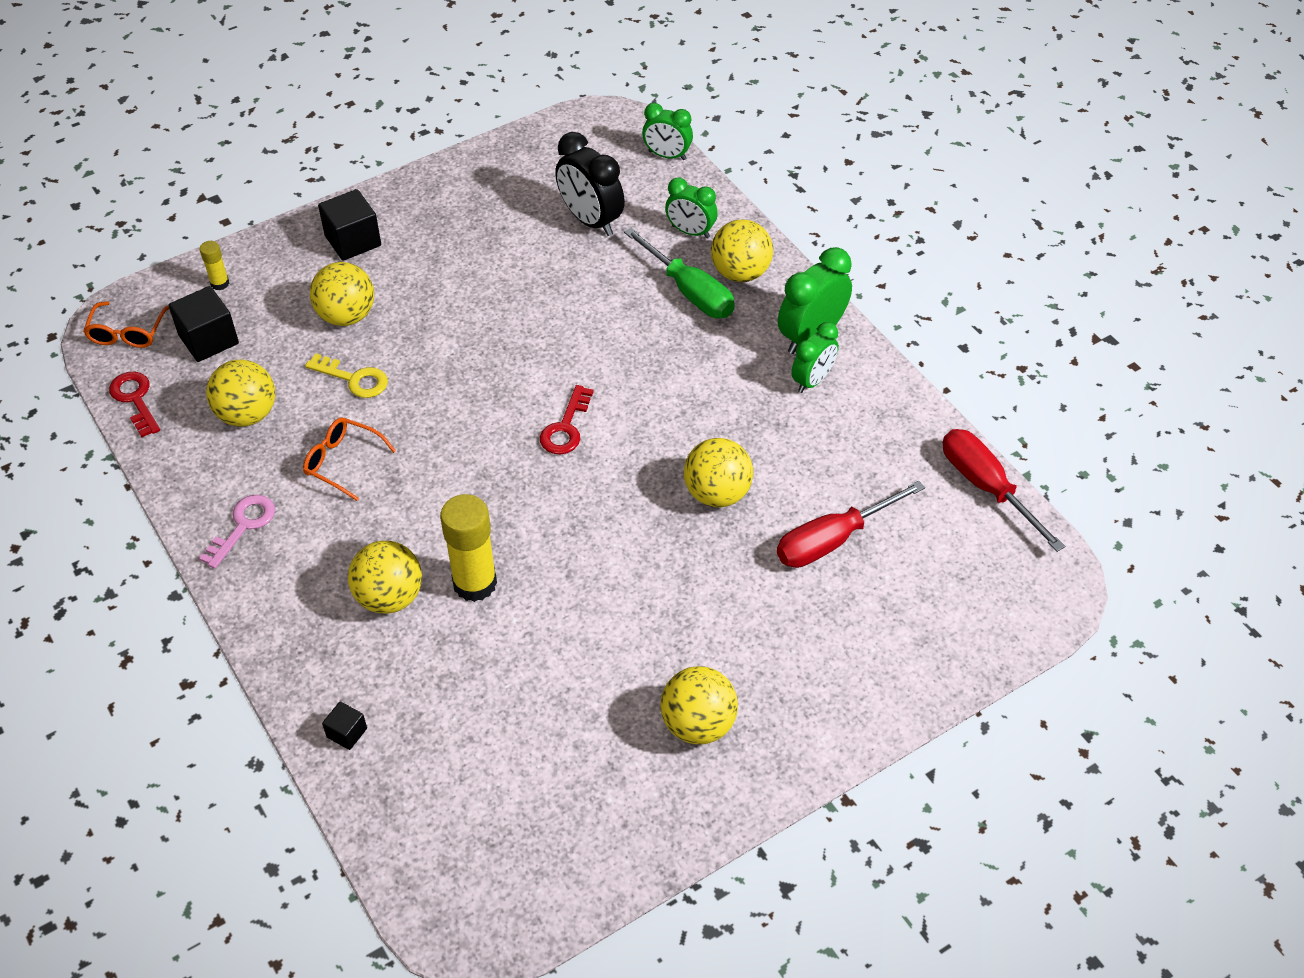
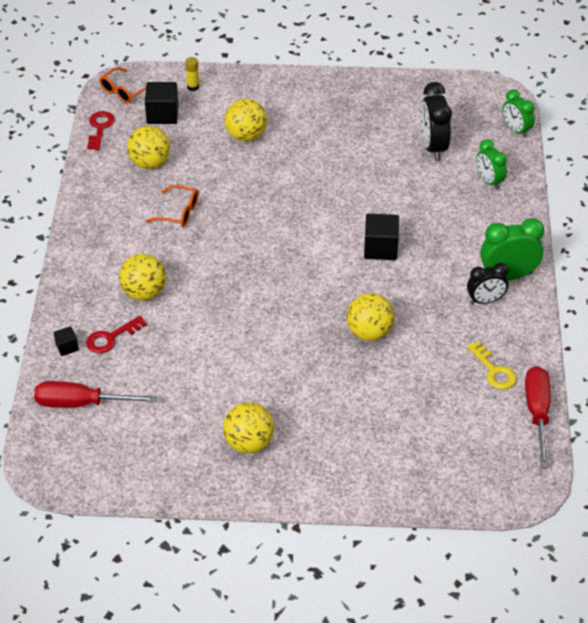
camera: 35 degrees right, 5 degrees down
(243, 526) = (101, 219): pink key -> none
(343, 462) = (178, 212): orange glasses -> orange glasses turned 135 degrees clockwise
(353, 241) = (284, 96): black cube -> black cube (380, 248)
(354, 379) = (221, 172): yellow key -> yellow key (494, 370)
(475, 583) = (194, 309): yellow glue stick -> none
(566, 427) = (315, 254): red key -> red key (111, 338)
(690, 291) = (456, 215): green screwdriver -> none
(740, 273) = (498, 219): yellow ball -> none
(812, 380) = (485, 301): green clock -> black clock
(832, 540) = (414, 392): red screwdriver -> red screwdriver (81, 403)

